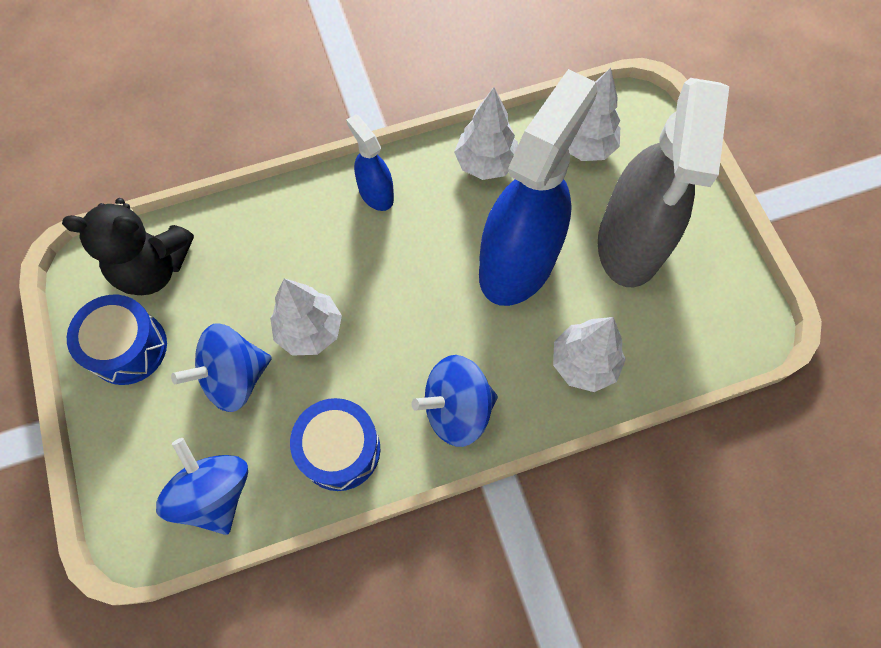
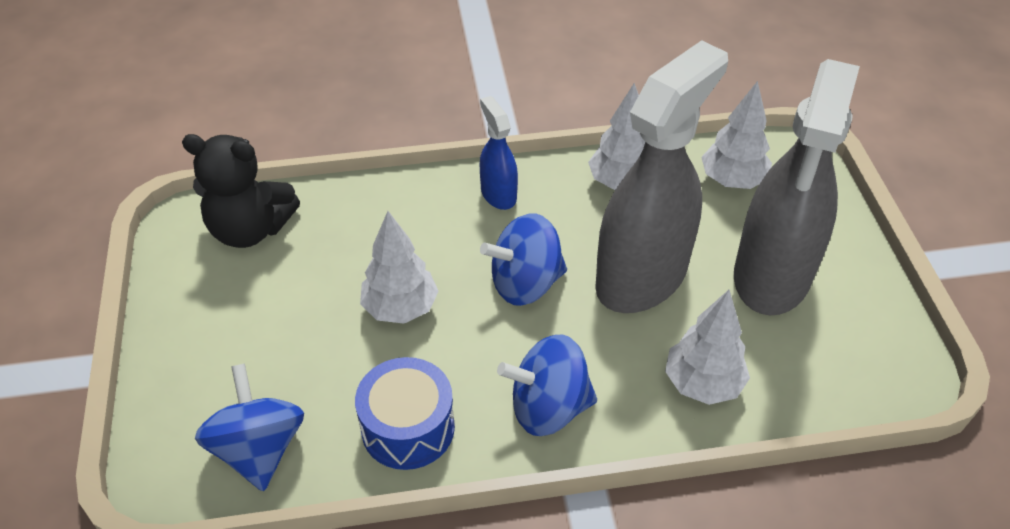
camera: 10 degrees right, 20 degrees down
(128, 347) = (204, 297): blue drum -> none
(234, 377) = (309, 340): blue spinning top -> blue spinning top (525, 283)
(518, 262) = (642, 276): blue spray bottle -> grey spray bottle

